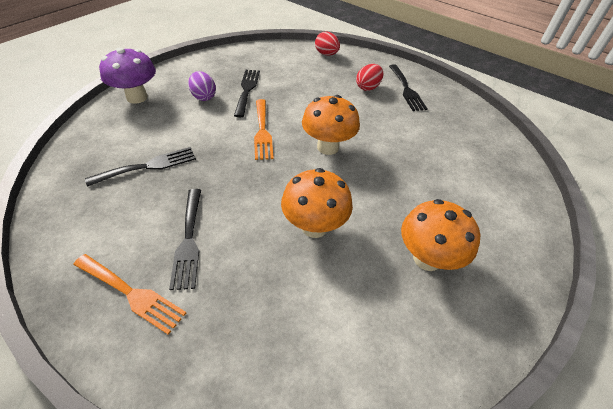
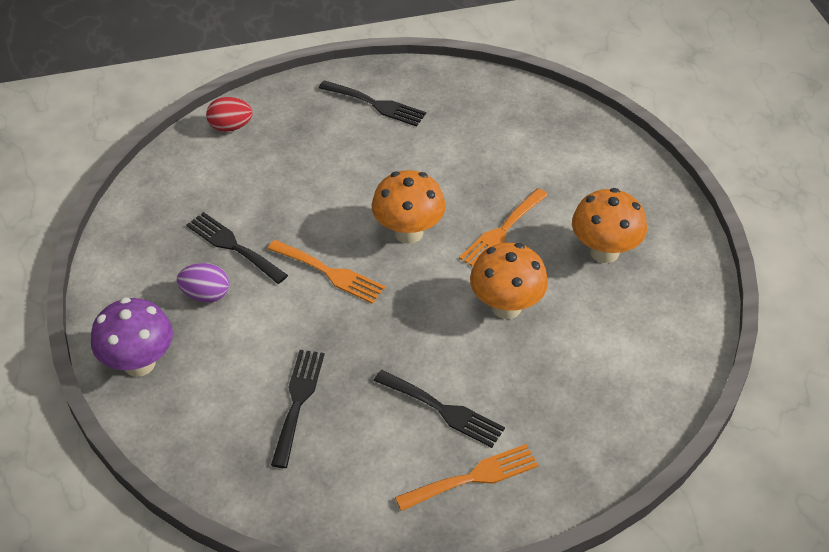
camera: 50 degrees left, 0 degrees up
(368, 87) = (339, 134): red egg -> none
(378, 189) = (502, 232): none -> orange fork

